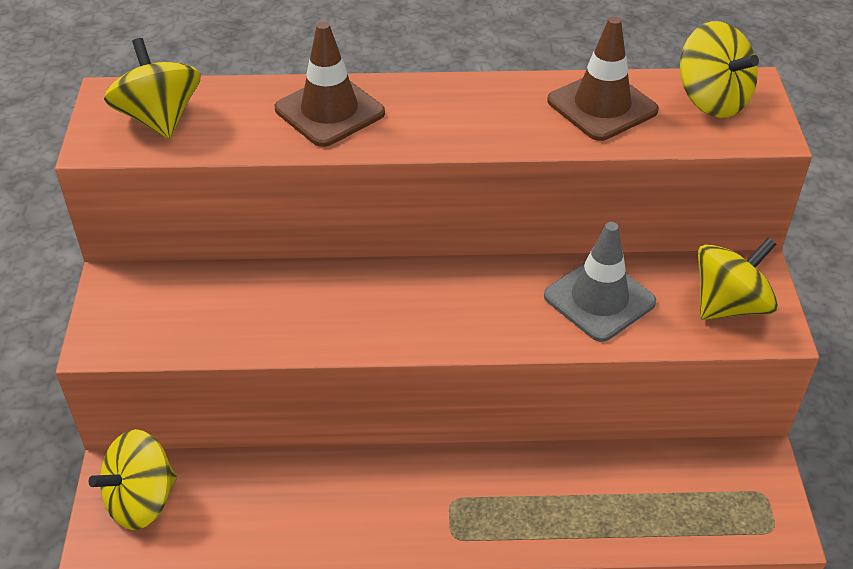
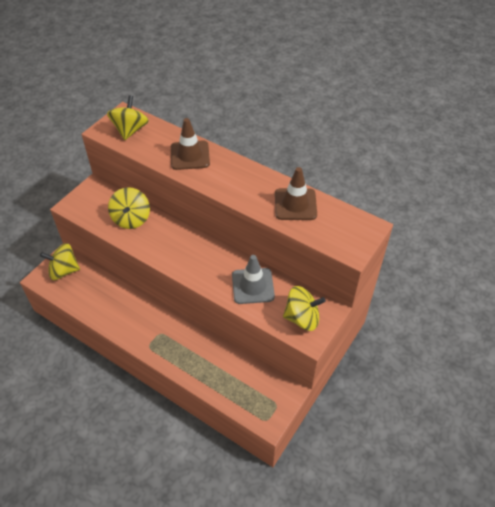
camera: 35 degrees right, 5 degrees up
(711, 100) = (345, 225): yellow spinning top -> yellow spinning top (131, 219)

